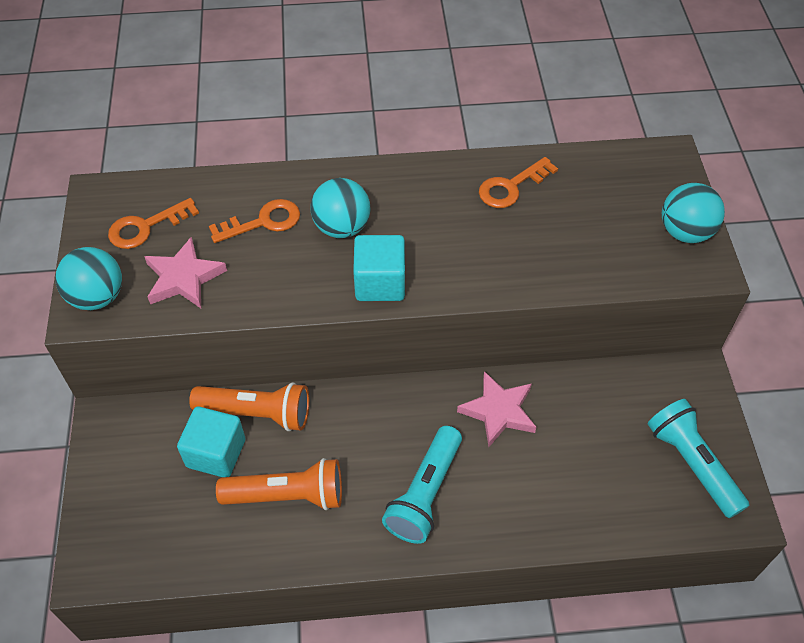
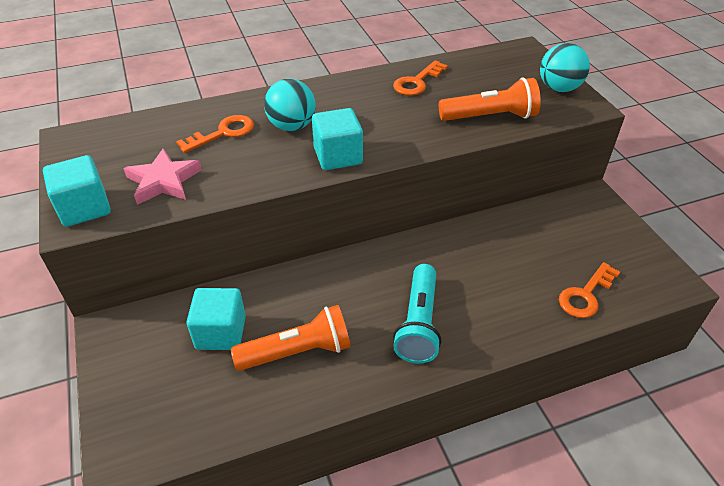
camera: 15 degrees left, 10 degrees down
(97, 297) = (84, 208): turquoise ball -> turquoise cube
(146, 227) = (119, 152): orange key -> orange key (585, 295)
(257, 413) = (249, 294): orange flashlight -> orange flashlight (490, 117)
(498, 411) = (455, 251): pink star -> none
(692, 464) = (621, 256): turquoise flashlight -> none

